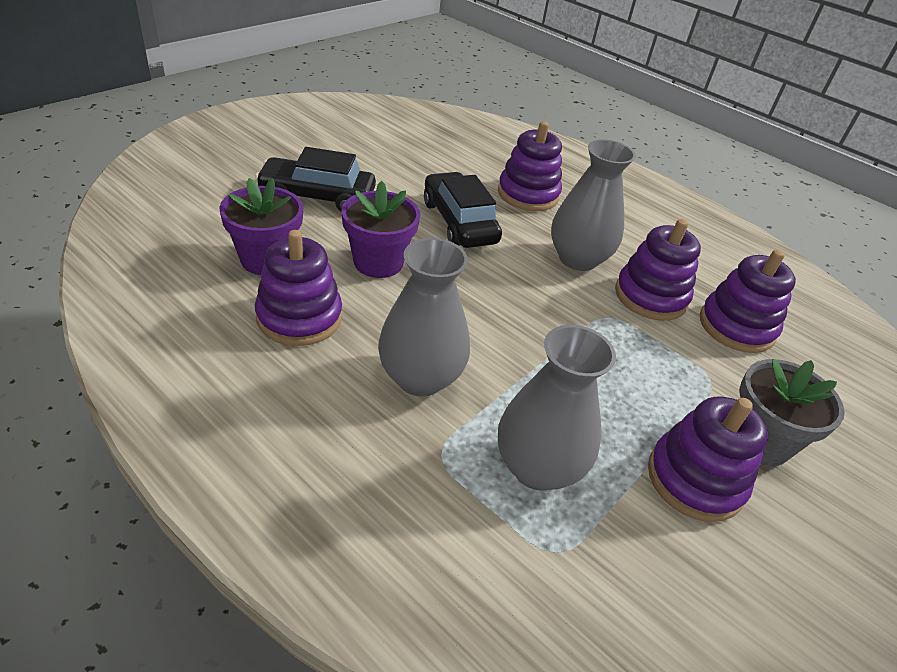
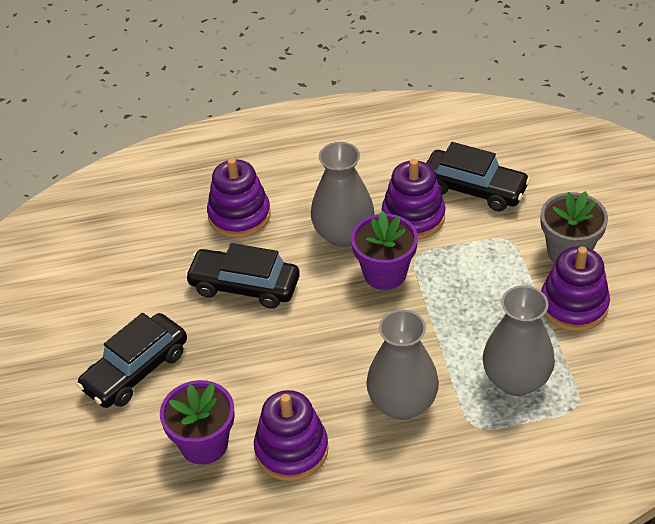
camera: 45 degrees left, 5 degrees up
(378, 262) = (259, 368): purple flower pot -> purple flower pot (385, 273)
(736, 327) = (474, 189): purple stacking toy -> black car

